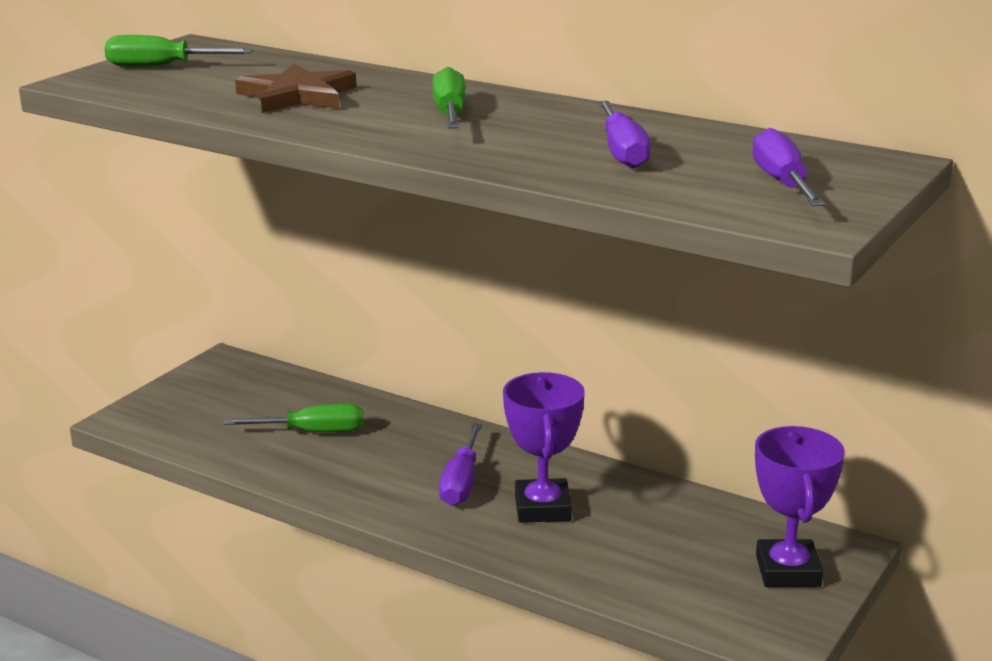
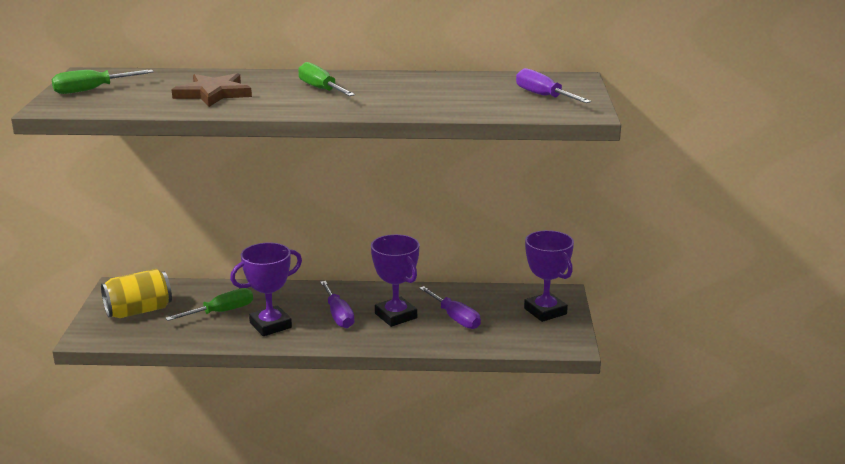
camera: 30 degrees left, 0 degrees up
(215, 401) = (139, 311): none -> yellow can
(356, 470) = (270, 325): none -> purple trophy
(622, 152) = (445, 94): purple screwdriver -> purple screwdriver (455, 318)

